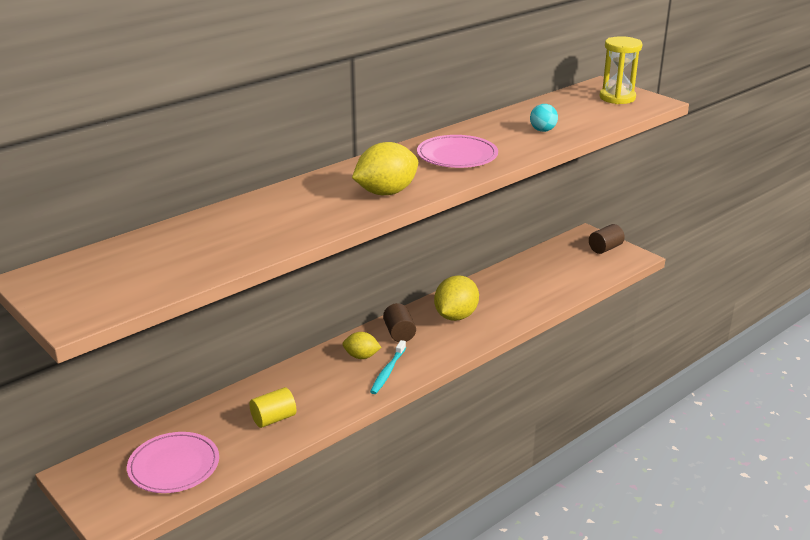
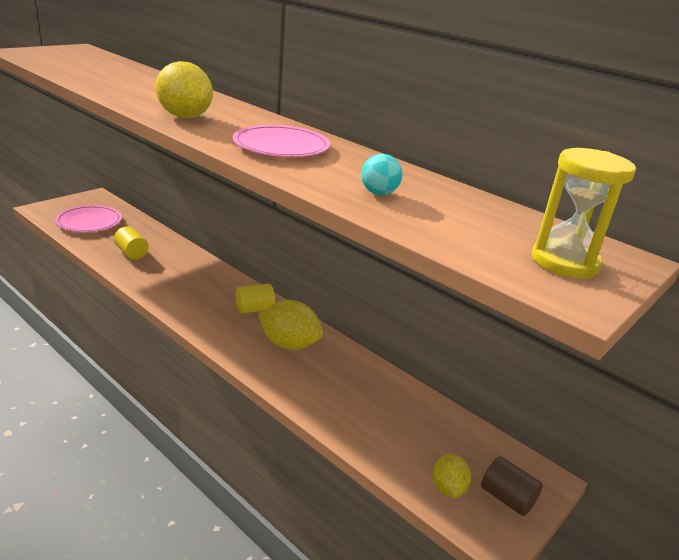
camera: 80 degrees right, 0 degrees up
(361, 356) = (215, 289): yellow lemon -> yellow lemon (448, 488)
(388, 371) = (188, 302): turquoise toothbrush -> none
(399, 333) = (254, 309): brown cylinder -> yellow cylinder

